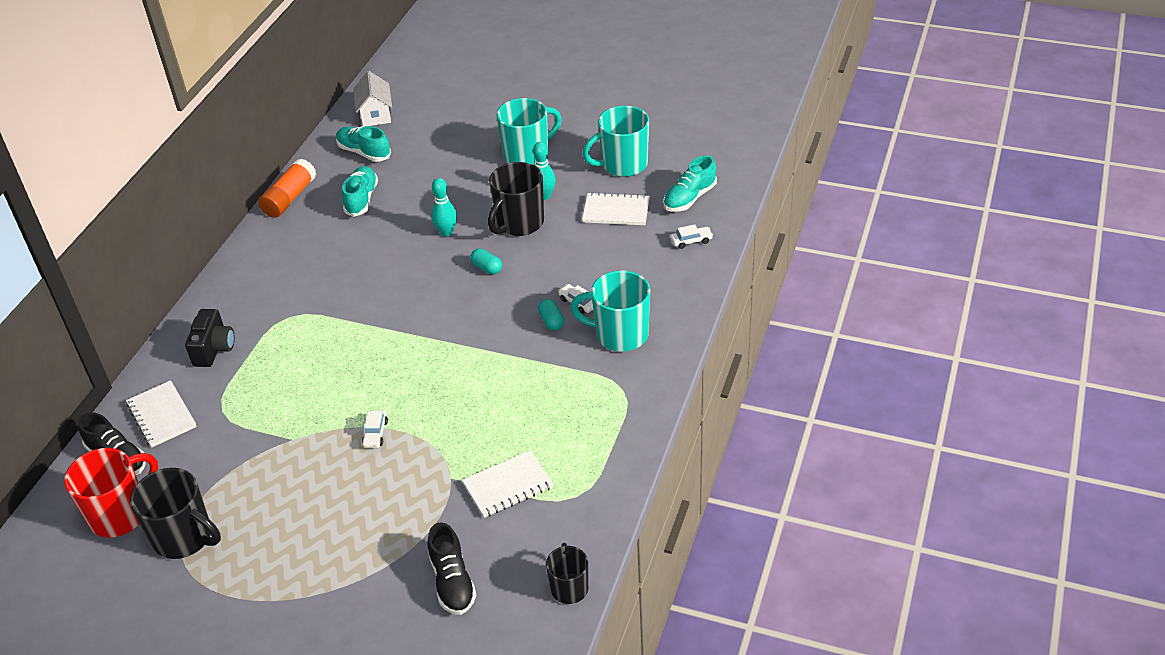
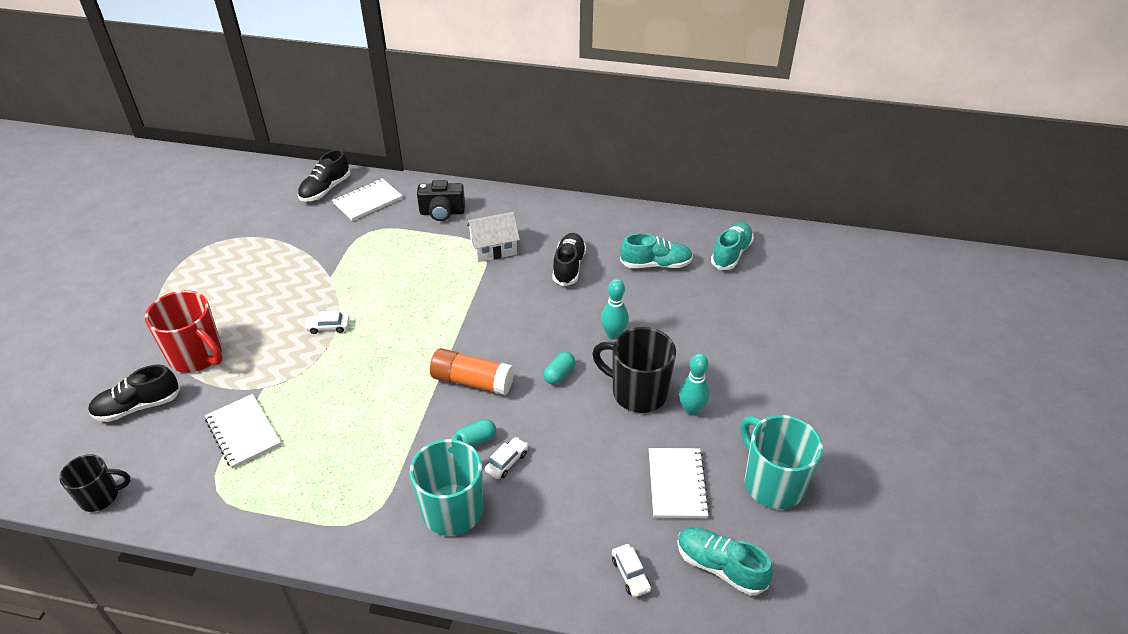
camera: 80 degrees right, 0 degrees up
(121, 514) = (268, 203): red mug -> red mug (197, 356)
(184, 538) = (236, 239): black mug -> none
(289, 198) = (647, 217): orange glue stick -> orange glue stick (472, 381)
(344, 255) = (569, 267): none -> black shoe
(375, 114) = (798, 251): white house -> white house (494, 249)
(528, 155) = (764, 385): turquoise mug -> none

